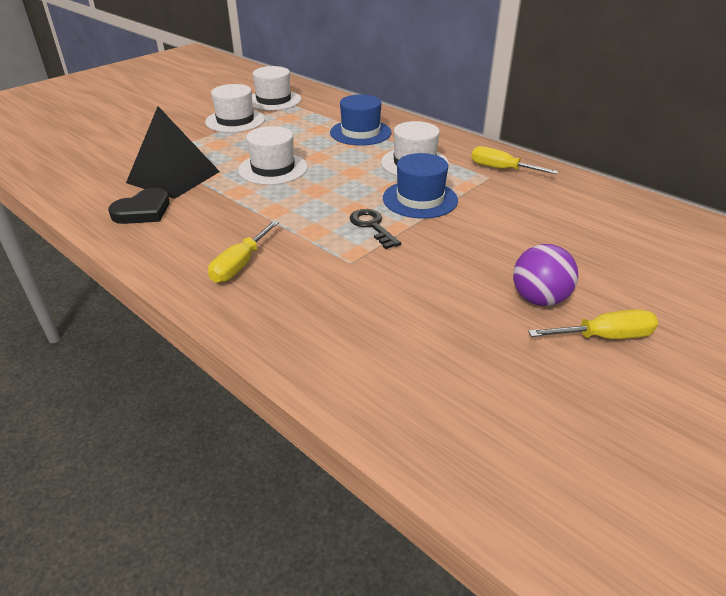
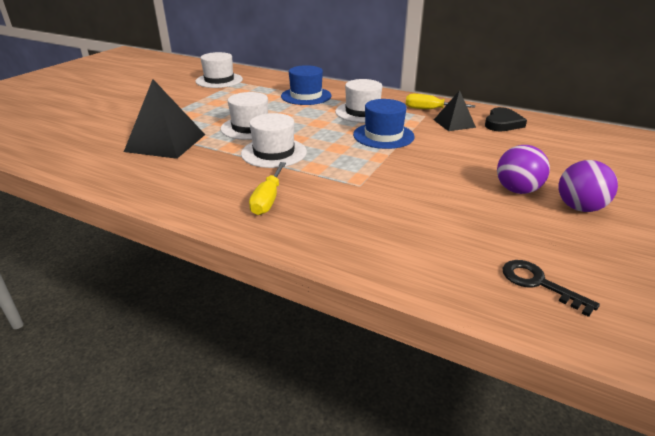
camera: 15 degrees left, 5 degrees down
(143, 211) = (153, 171): black heart -> black heart (502, 123)
(235, 121) = (195, 97): white hat -> white hat (274, 153)
(372, 226) = (359, 158): black key -> black key (538, 283)
(520, 193) = (454, 123): none -> black pyramid
(605, 337) = (579, 208): yellow screwdriver -> purple ball

